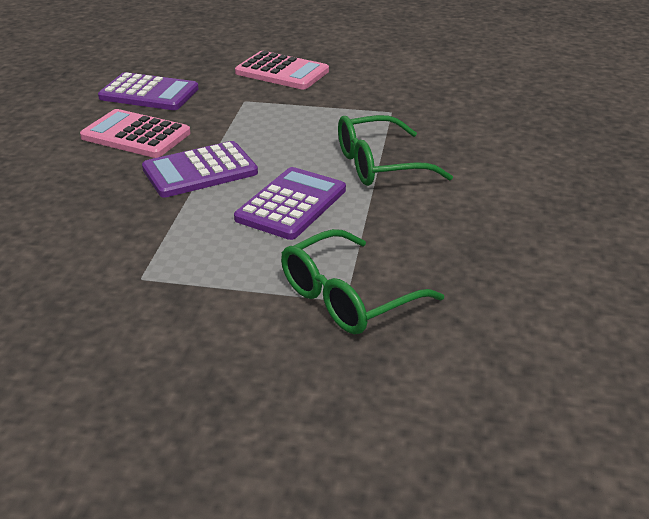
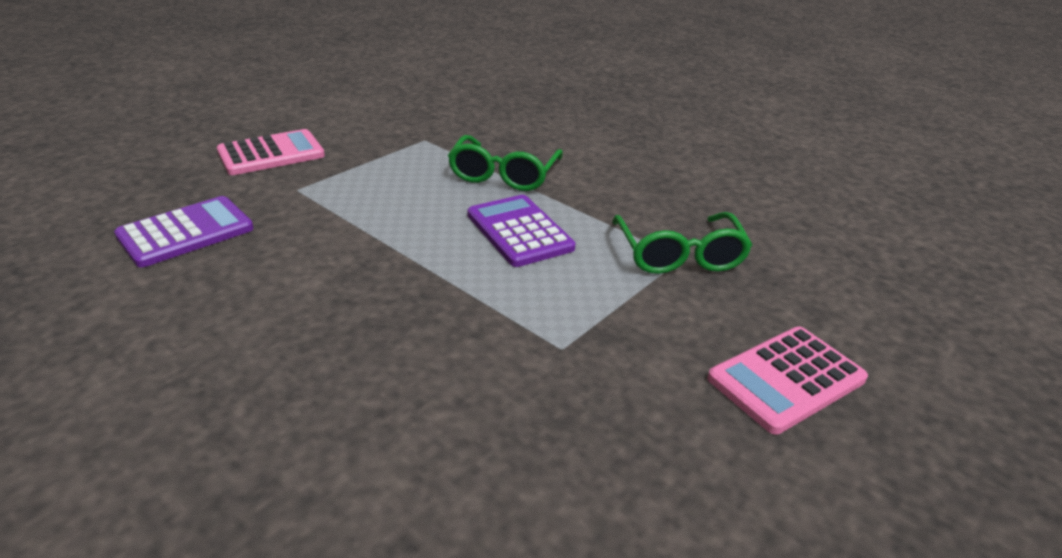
camera: 60 degrees left, 0 degrees up
(136, 135) = (272, 269): pink calculator -> pink calculator (786, 379)
(200, 171) = (402, 255): purple calculator -> none

